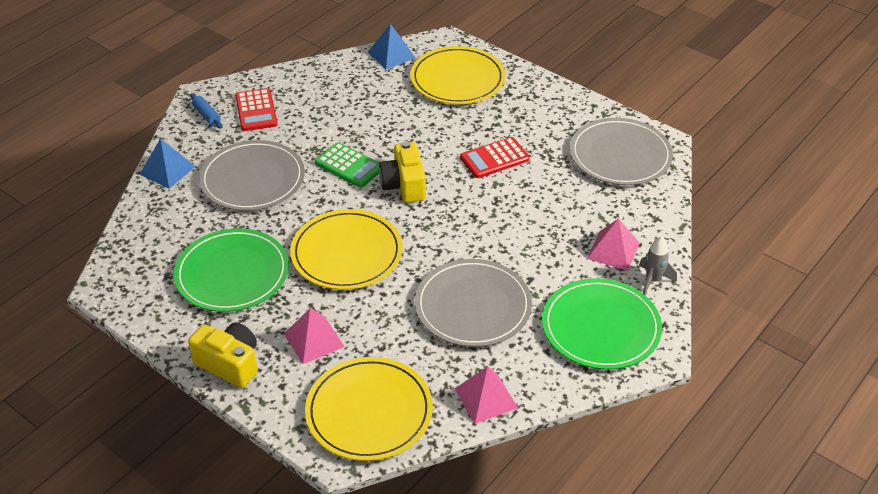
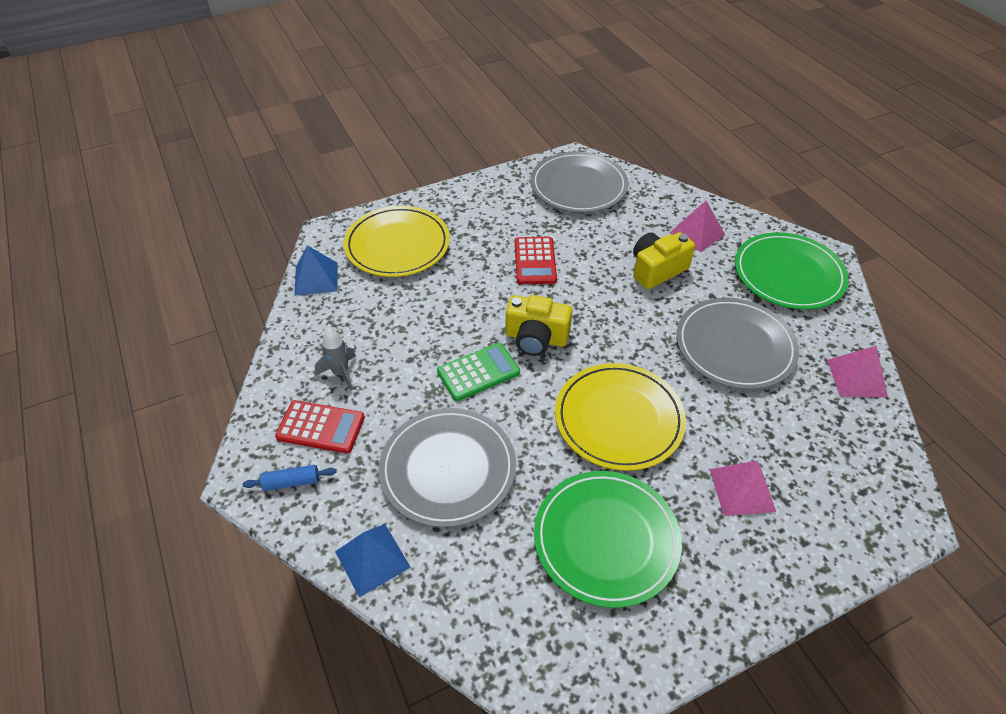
camera: 65 degrees left, 5 degrees up
(229, 364) = (757, 586): yellow camera -> yellow camera (657, 270)
(369, 412) = (858, 474): yellow plate -> none
(653, 280) = (742, 225): grey rocket -> grey rocket (341, 373)

